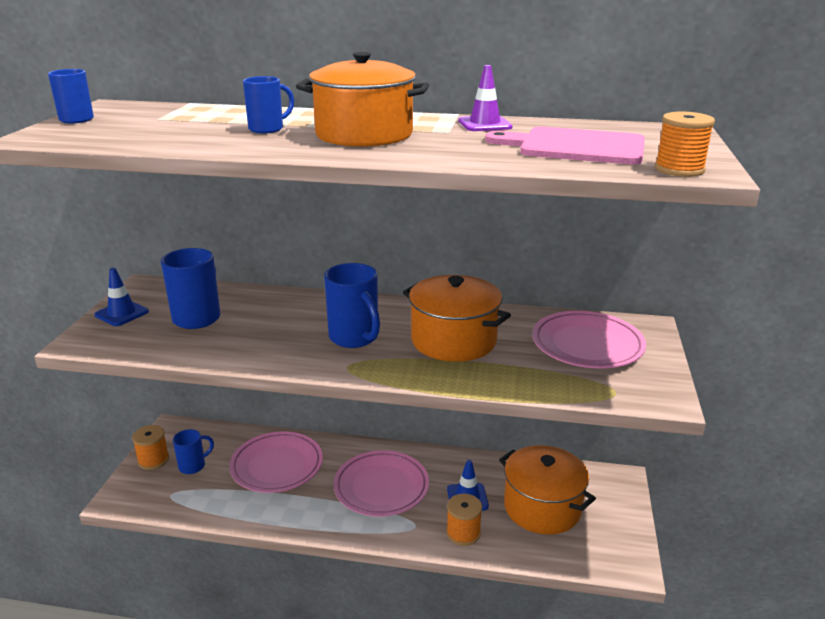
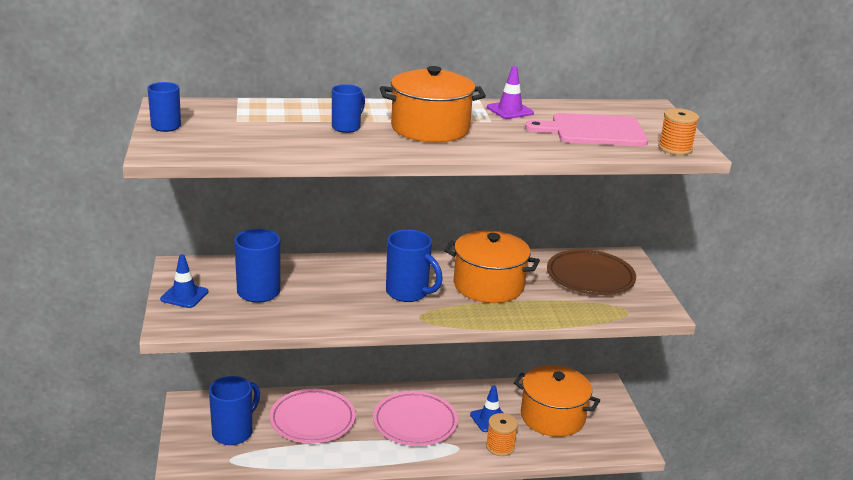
camera: 20 degrees left, 0 degrees up
(153, 460) = (191, 433): orange spool -> none
(193, 466) = (234, 432): blue mug -> blue mug, size x1.61
(587, 345) = (590, 277): pink plate -> brown plate

